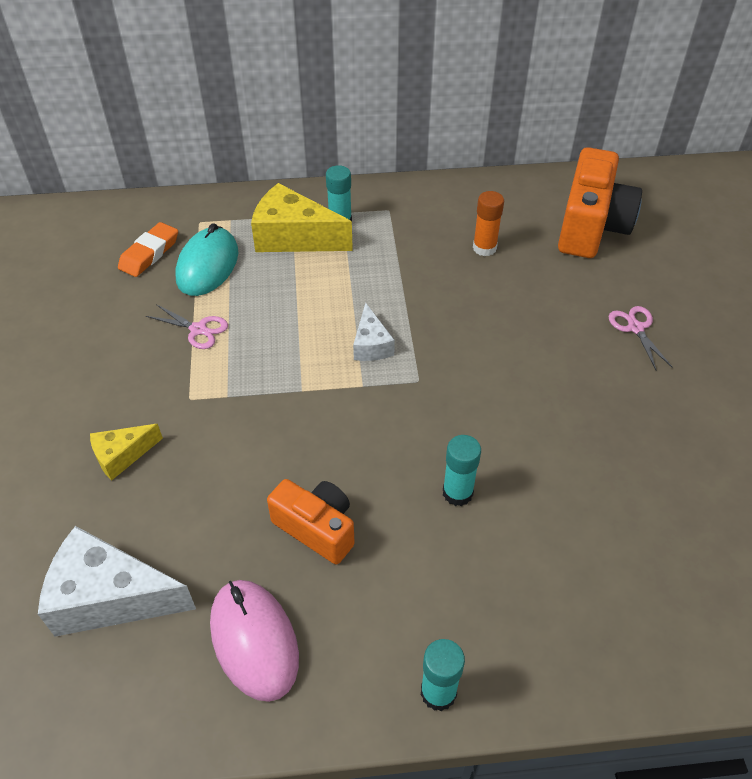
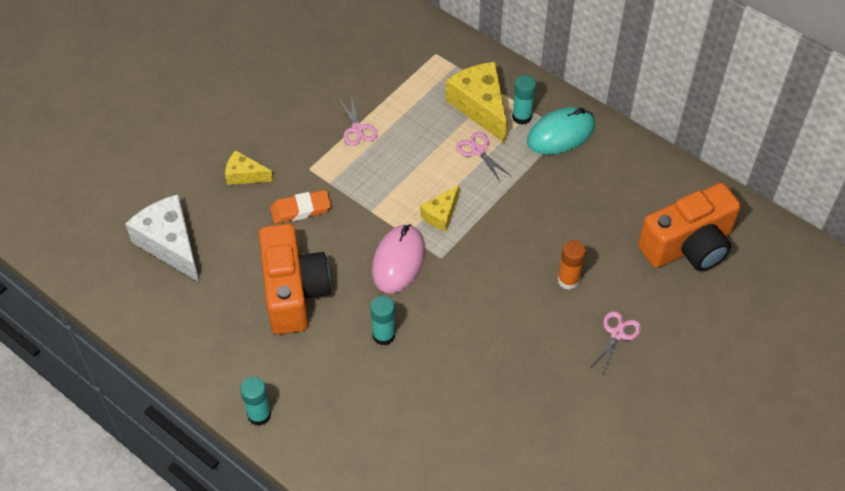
camera: 45 degrees right, 5 degrees up
(149, 253) = (383, 56): orange eraser -> orange eraser (300, 210)
(207, 265) = (407, 89): turquoise mouse -> turquoise mouse (560, 134)
(254, 640) = (208, 319): pink mouse -> pink mouse (398, 261)
(316, 528) = (293, 292): orange camera -> orange camera, size x1.62
(337, 271) = (478, 151): none -> pink scissors
(371, 345) = (441, 214): white cheese -> yellow cheese
(484, 248) = (592, 205): orange glue stick -> orange glue stick (568, 280)

